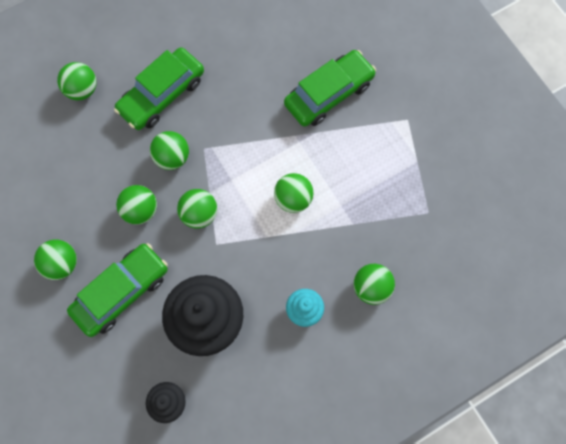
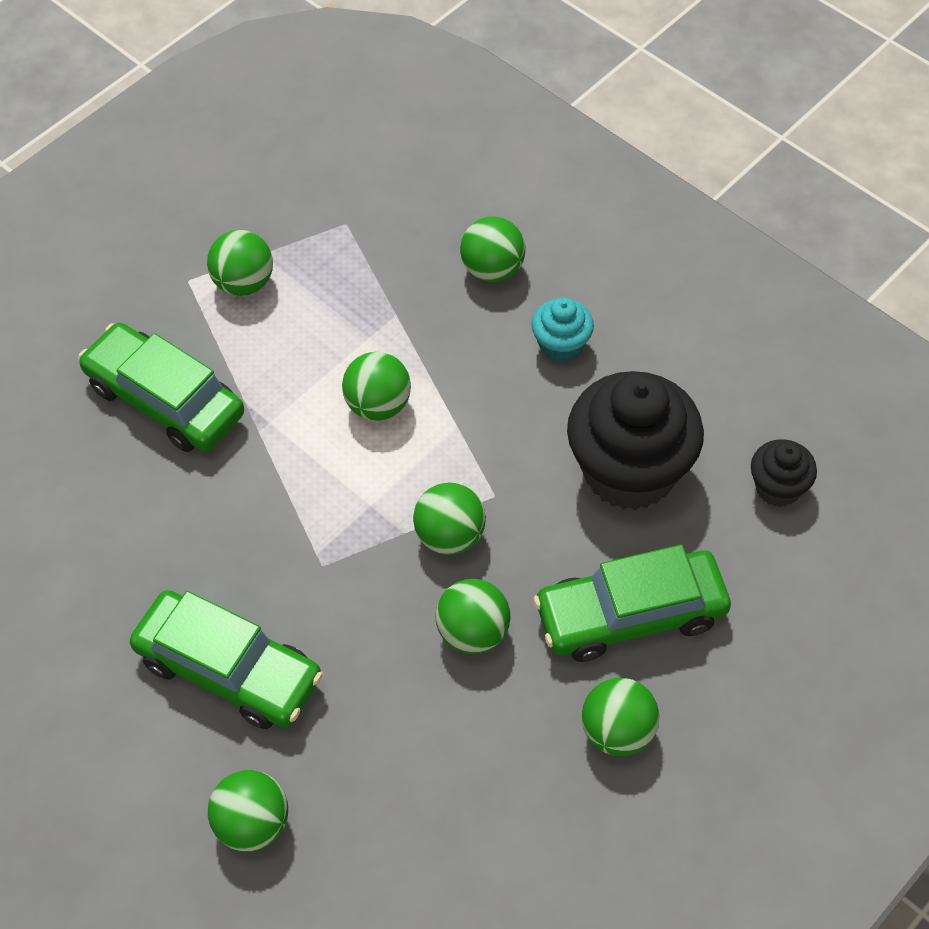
camera: 105 degrees left, 15 degrees down
(121, 292) = (630, 614): green car -> green car turned 45 degrees counterclockwise
(172, 157) = (355, 611): green ball -> green ball (244, 283)

